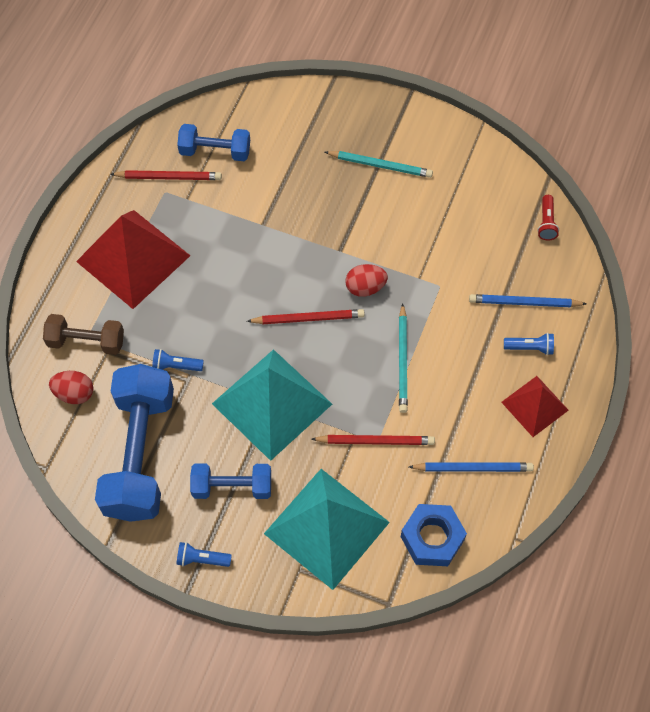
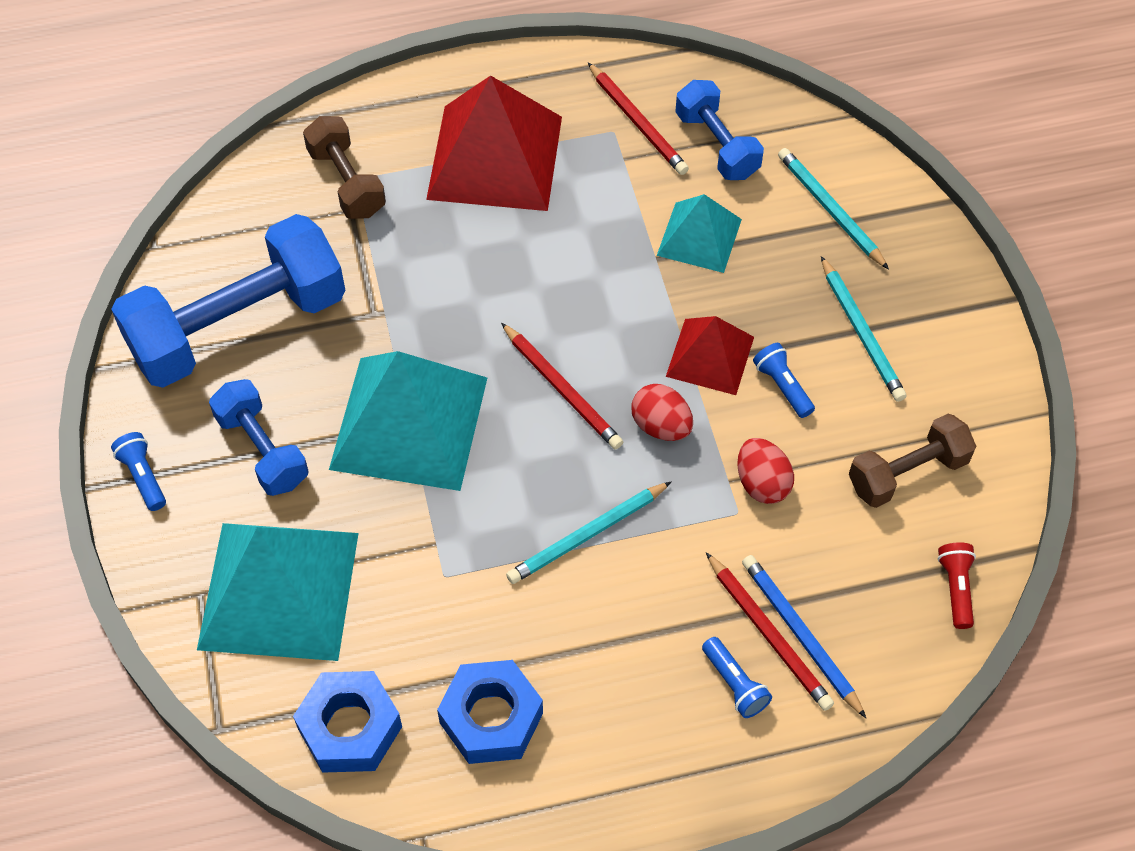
camera: 55 degrees right, 5 degrees down
(74, 393) = (270, 213): red egg -> red egg (762, 483)
(176, 366) = (383, 290): blue flashlight -> blue flashlight (782, 386)
(266, 197) = (699, 237): none -> turquoise pyramid
(298, 129) = (830, 210): none -> turquoise pencil
(375, 441) = (443, 573): red pencil -> red pencil (769, 634)
(472, 200) = (907, 473): none -> brown dumbbell
(473, 468) = (491, 718): blue pencil -> blue nut
(535, 406) = (647, 744): red pyramid -> red pyramid (710, 356)
(546, 223) = (955, 588): red flashlight -> red flashlight turned 120 degrees clockwise

